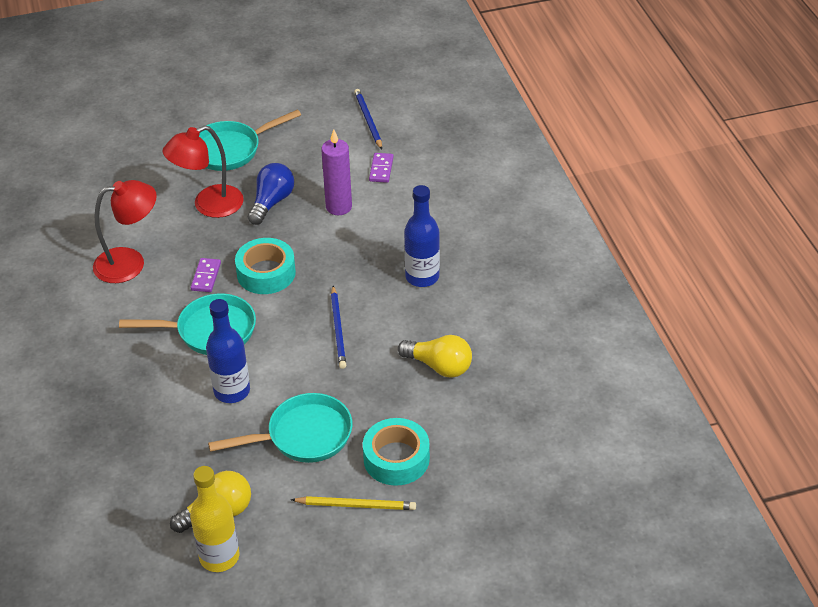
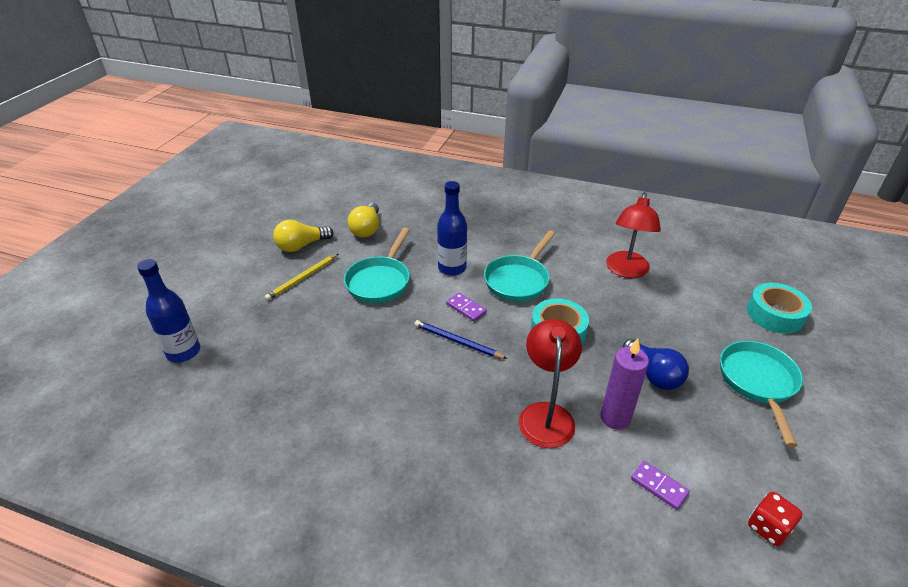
camera: 125 degrees right, 5 degrees down
(206, 277) = (580, 300): purple domino -> purple domino (466, 308)
(209, 205) = (674, 335): red lamp -> red lamp (546, 414)
(219, 557) = (338, 219): yellow bottle -> none
(368, 120) = (768, 527): blue pencil -> red dice
(396, 458) = (311, 311): turquoise tape -> turquoise tape (775, 314)
(422, 277) = (468, 425): blue bottle -> blue bottle (183, 352)
(439, 366) = (360, 378): yellow light bulb -> yellow light bulb (301, 246)

